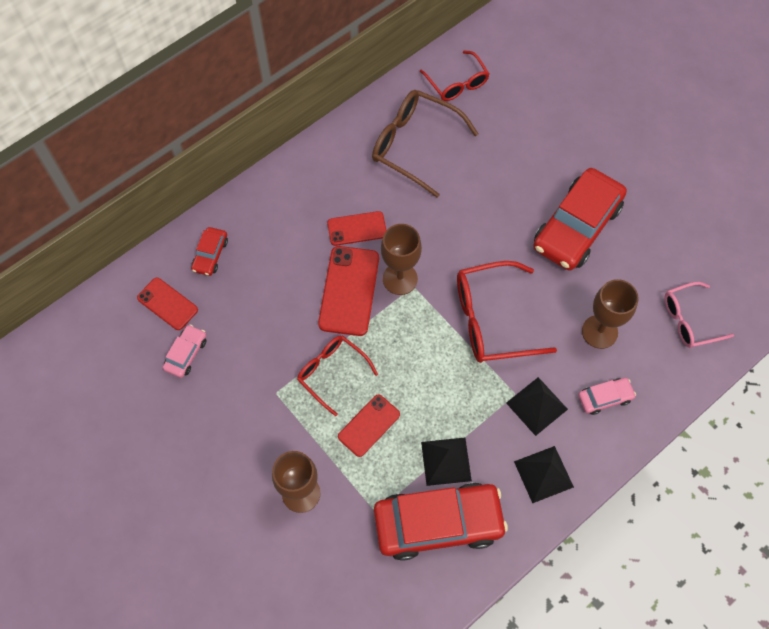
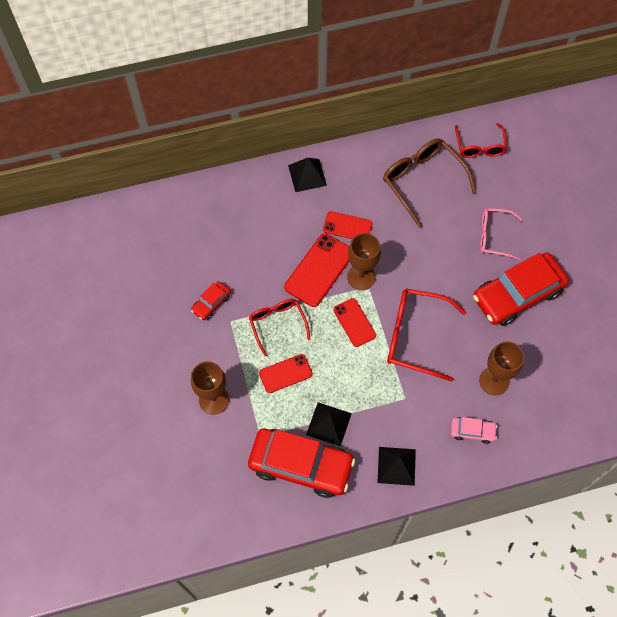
camera: 25 degrees right, 0 degrees up
(167, 304) = (185, 225): red phone -> red phone (354, 322)
(186, 354) = (181, 266): pink car -> none
(210, 255) = (232, 202): red car -> red car (211, 303)
(536, 406) = (417, 414): black pyramid -> black pyramid (307, 175)
(689, 320) = (570, 402): pink glasses -> pink glasses (494, 236)

